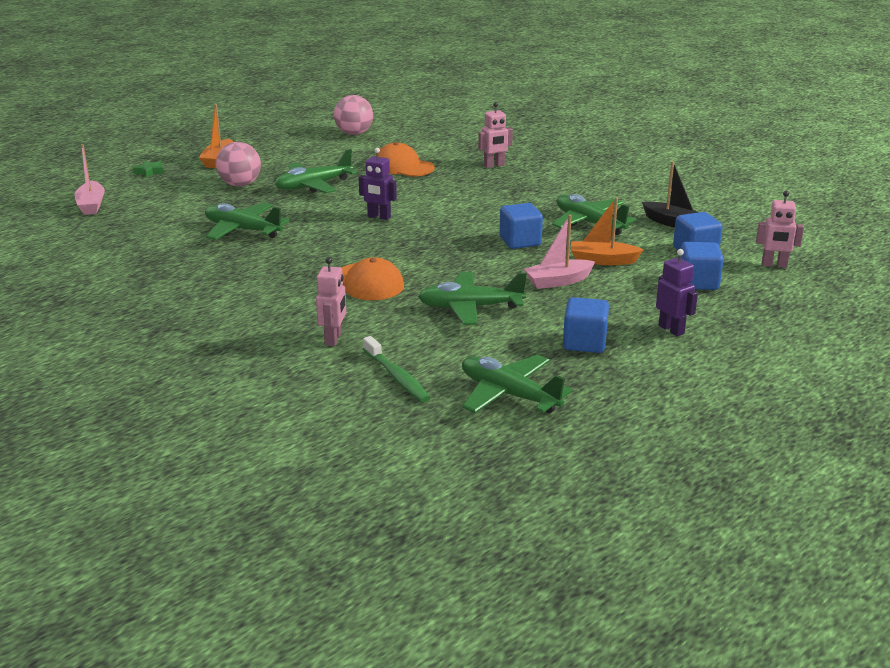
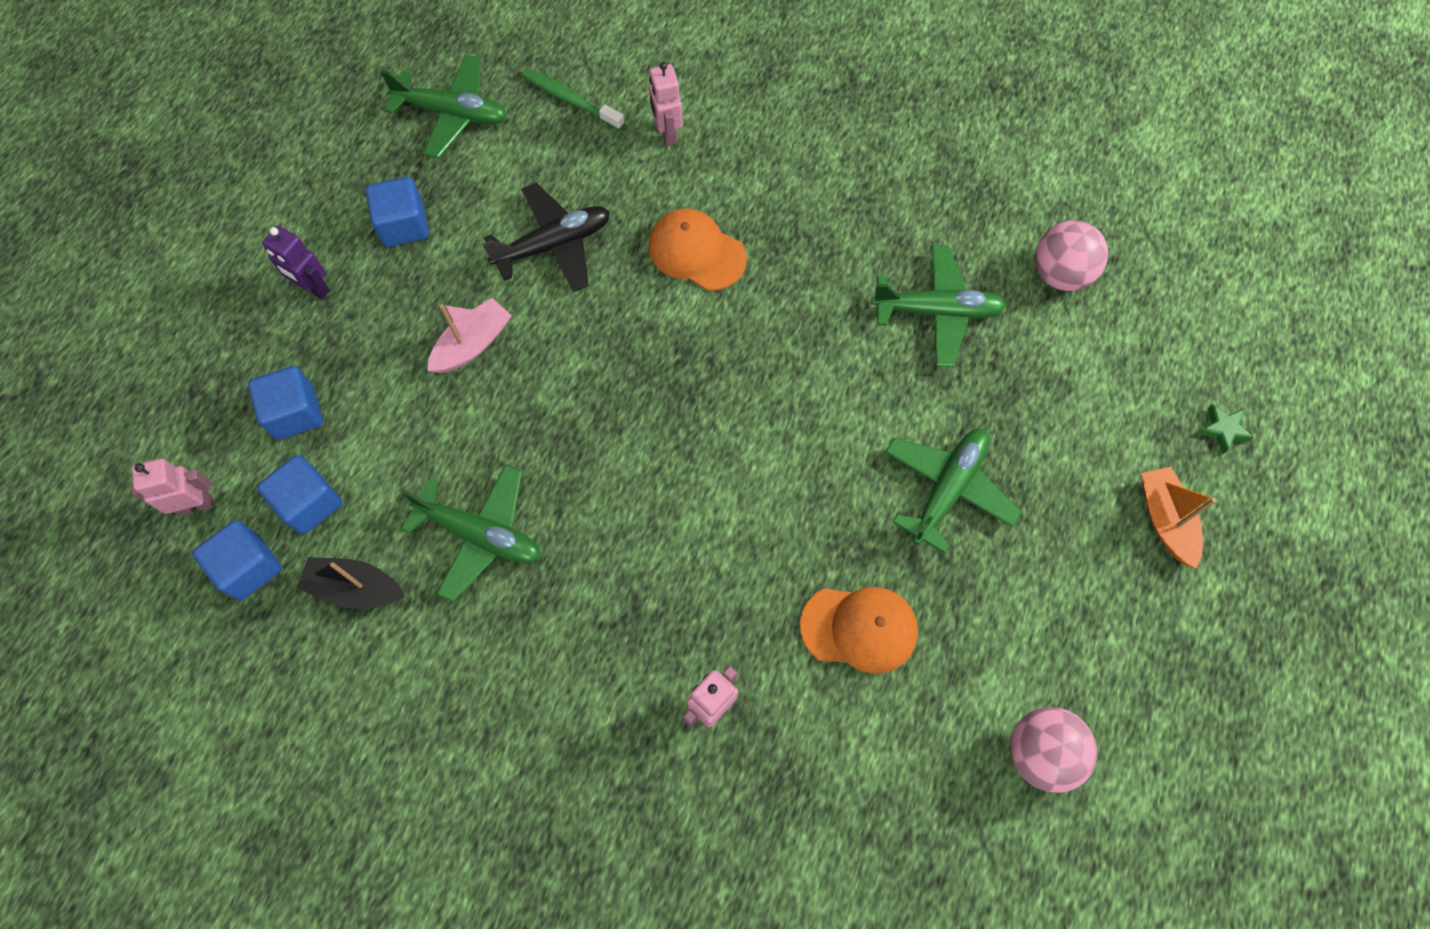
camera: 155 degrees right, 40 degrees up
(91, 205) = (1190, 294): pink boat -> none
(240, 184) = (1055, 445): pink ball -> pink ball (1060, 274)
(379, 217) = (786, 425): purple robot -> none
(470, 308) = (554, 245): green plane -> black plane
(520, 241) = (559, 432): blue cube -> blue cube (249, 567)
(602, 260) = (431, 423): orange boat -> none

